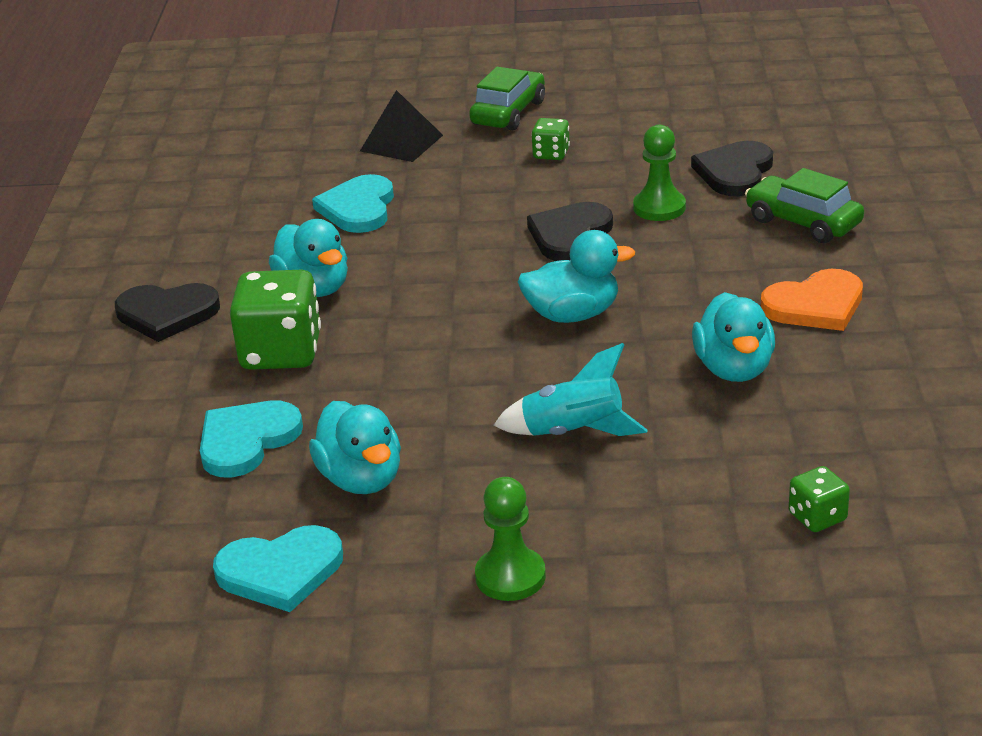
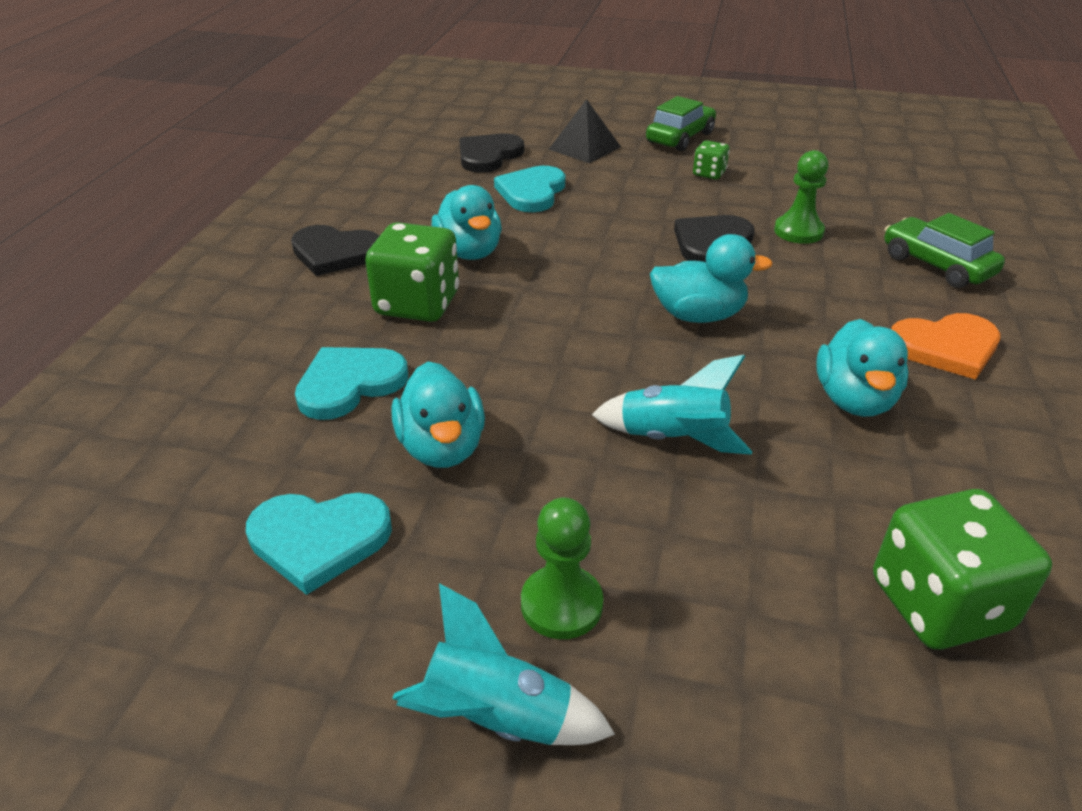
camera: 10 degrees right, 5 degrees up
(482, 659) = (496, 718): none -> turquoise rocket
(734, 172) = (873, 212): black heart -> black heart (488, 156)
(817, 517) = (939, 604): green dice -> green dice, size x1.98

